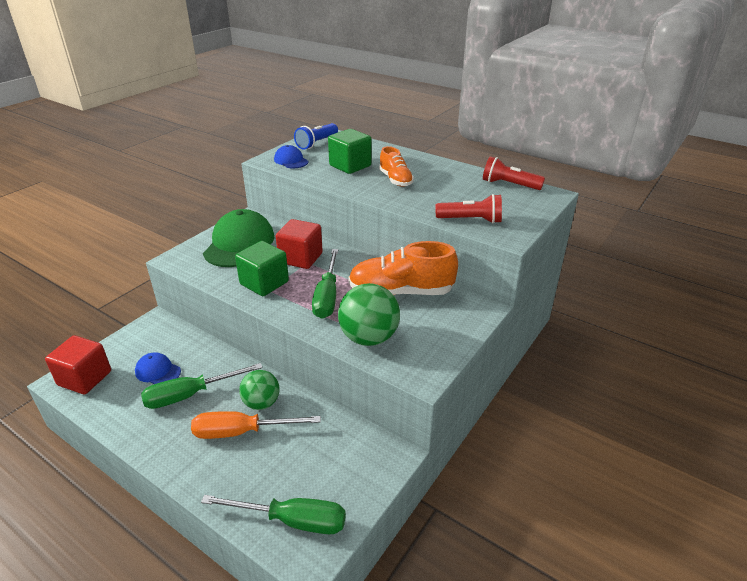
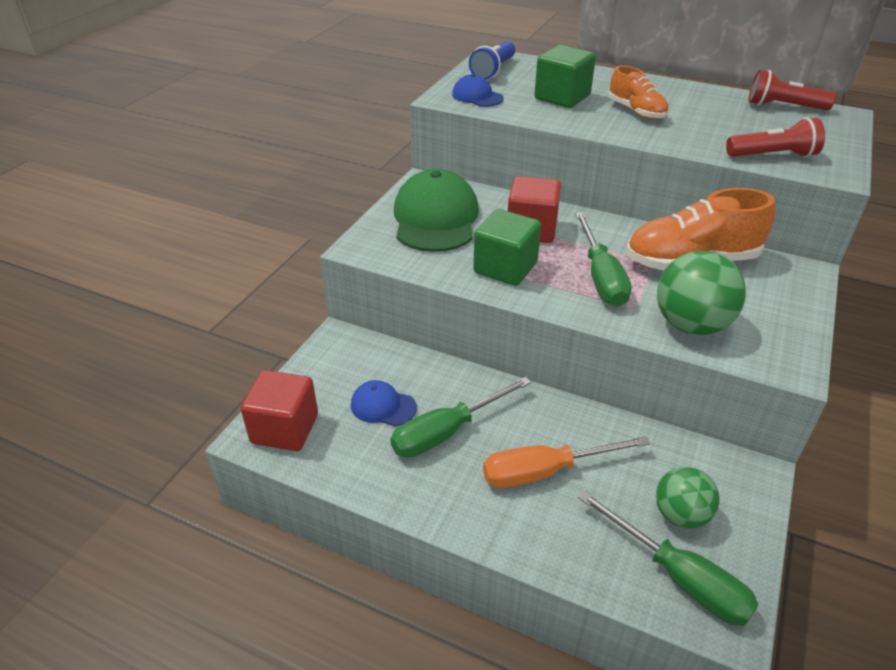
camera: 10 degrees left, 5 degrees up
(261, 403) = (548, 430): green ball -> green ball (680, 515)
(292, 520) = (678, 577): green screwdriver -> green screwdriver turned 45 degrees clockwise

